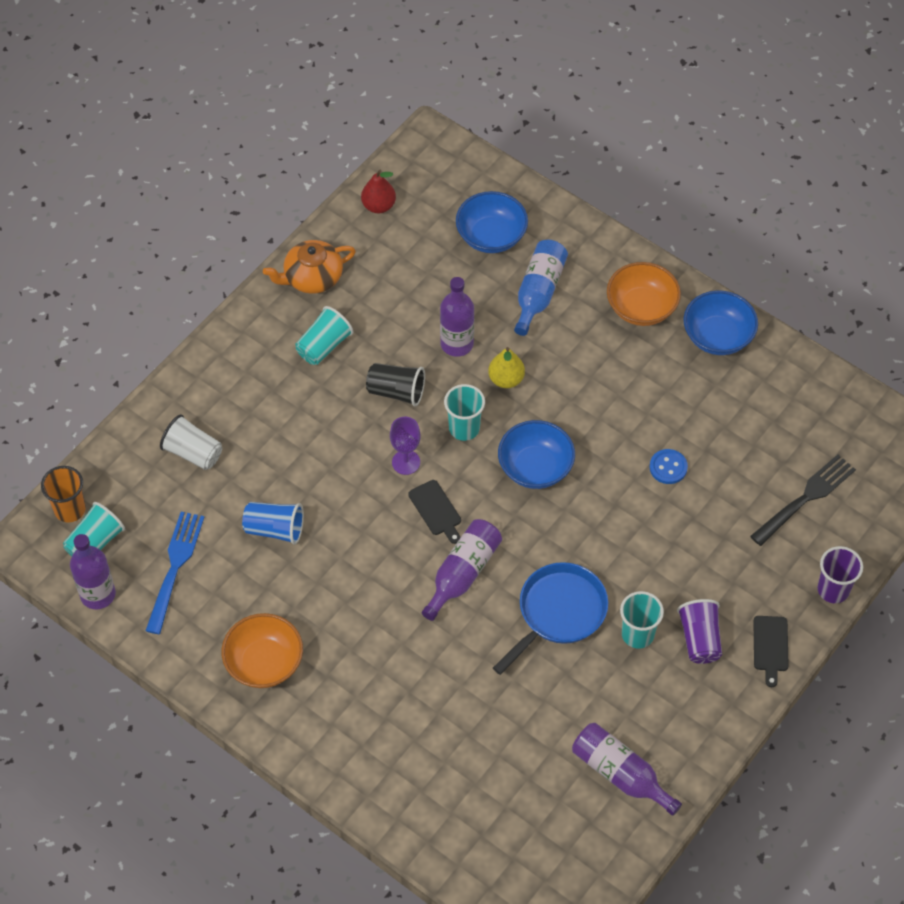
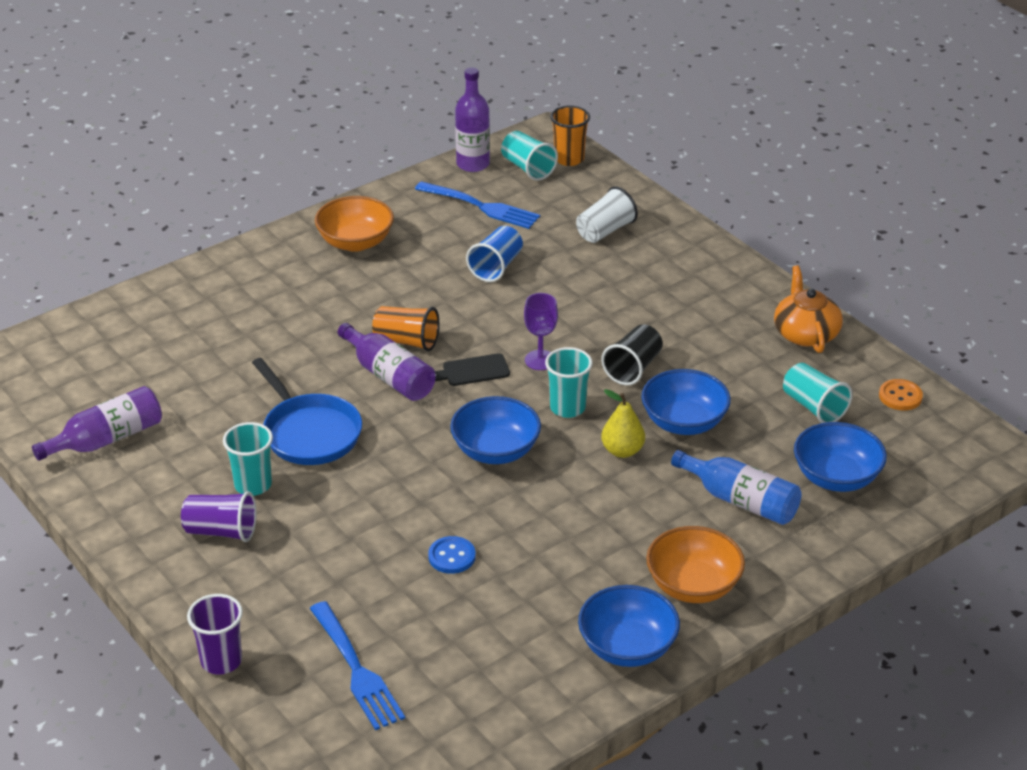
camera: 105 degrees right, 20 degrees down
(324, 346) = (709, 328): turquoise cup -> turquoise cup (814, 407)
(378, 206) = (900, 396): red pear -> orange button
(410, 573) = (406, 341): none -> orange cup
(457, 344) = (684, 422): purple bottle -> blue bowl
(770, 646) = (180, 586): black cutting board -> none
(805, 499) = (355, 669): black fork -> blue fork

